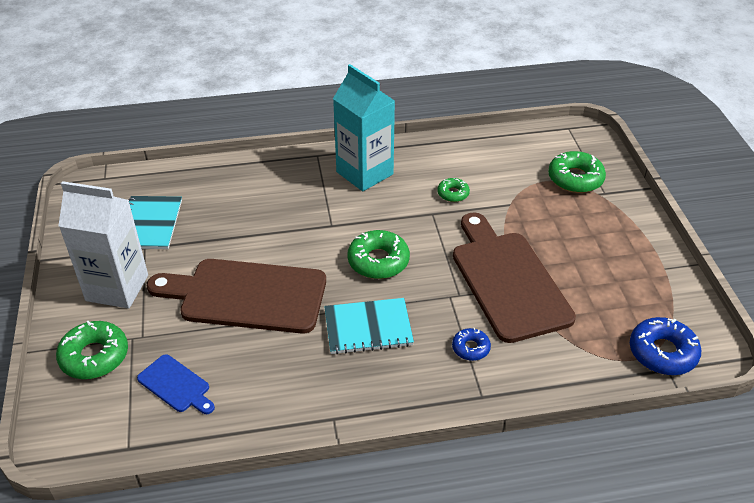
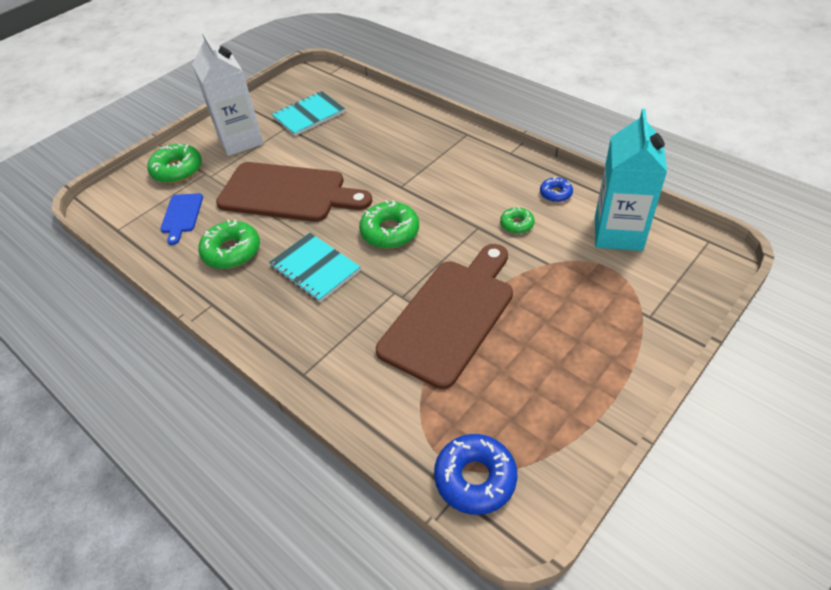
camera: 55 degrees right, 5 degrees up
(246, 295) = (288, 193): brown cutting board -> brown cutting board turned 135 degrees clockwise
(364, 173) = (478, 166): turquoise carton -> turquoise carton (618, 233)
(470, 348) = (349, 337): blue donut -> blue donut (555, 193)
(575, 179) = (641, 285): green donut -> green donut (231, 251)

